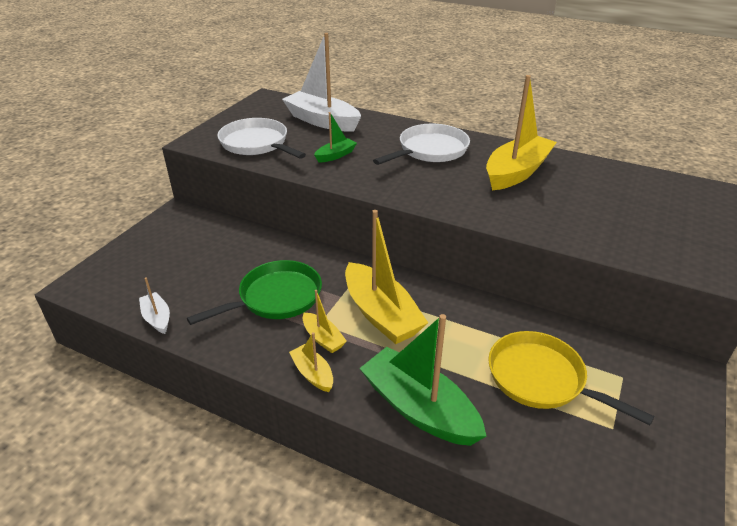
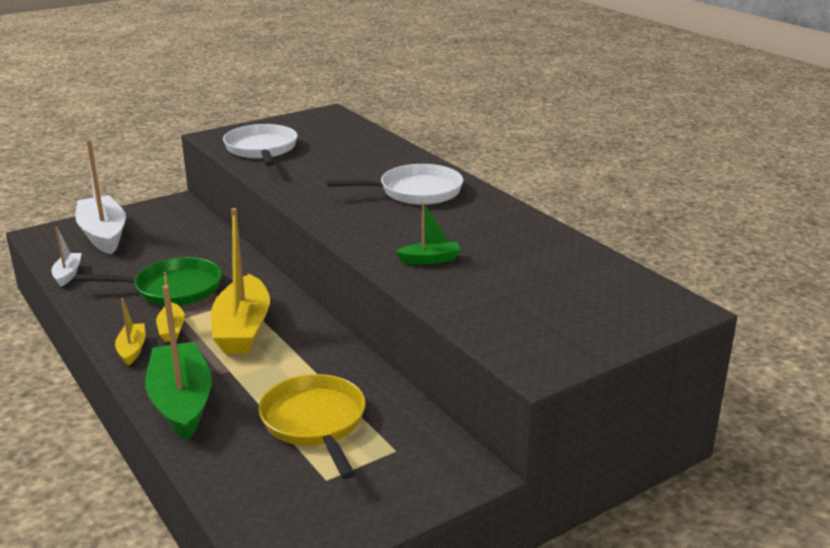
camera: 30 degrees right, 10 degrees down
(322, 121) = (350, 143): white boat -> white boat (103, 235)
(335, 155) = (317, 175): green boat -> green boat (430, 260)
(516, 172) = (473, 231): yellow boat -> none

